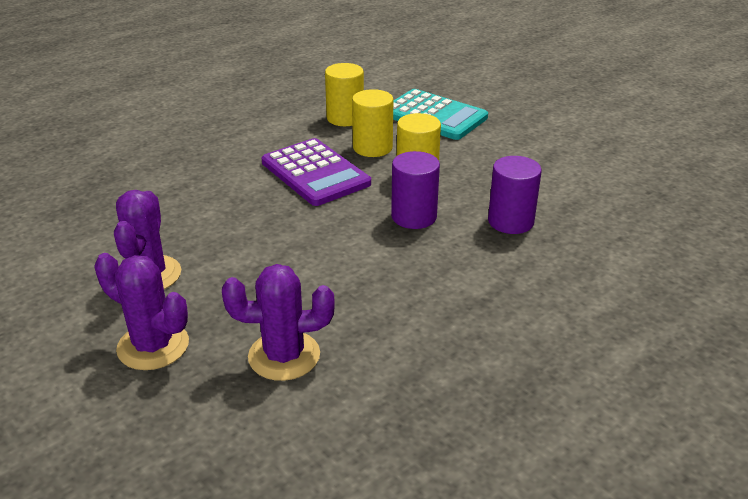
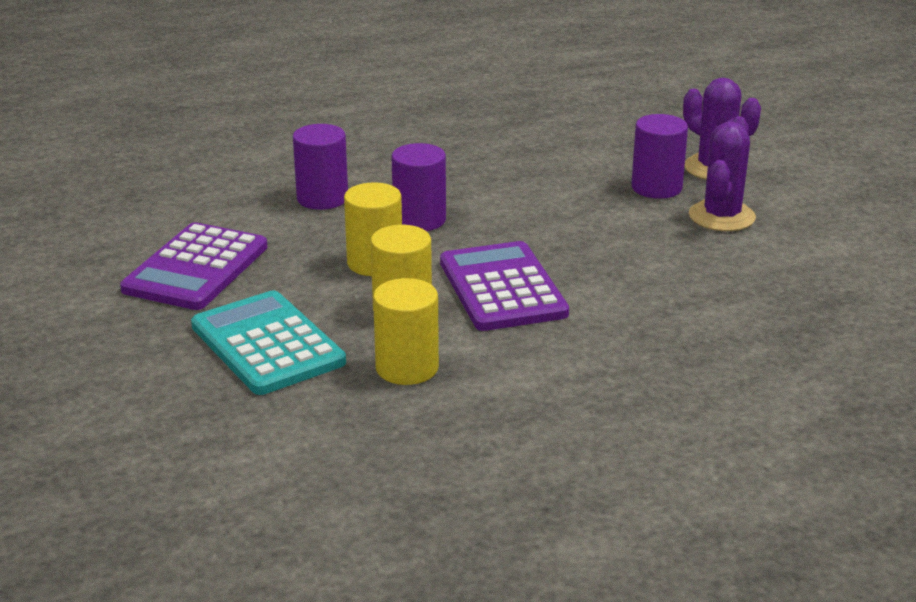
camera: 160 degrees left, 5 degrees down
(215, 300) = (656, 188): none -> purple cylinder
(284, 356) = (605, 146): purple cactus -> none
(530, 148) = (196, 268): none -> purple calculator

